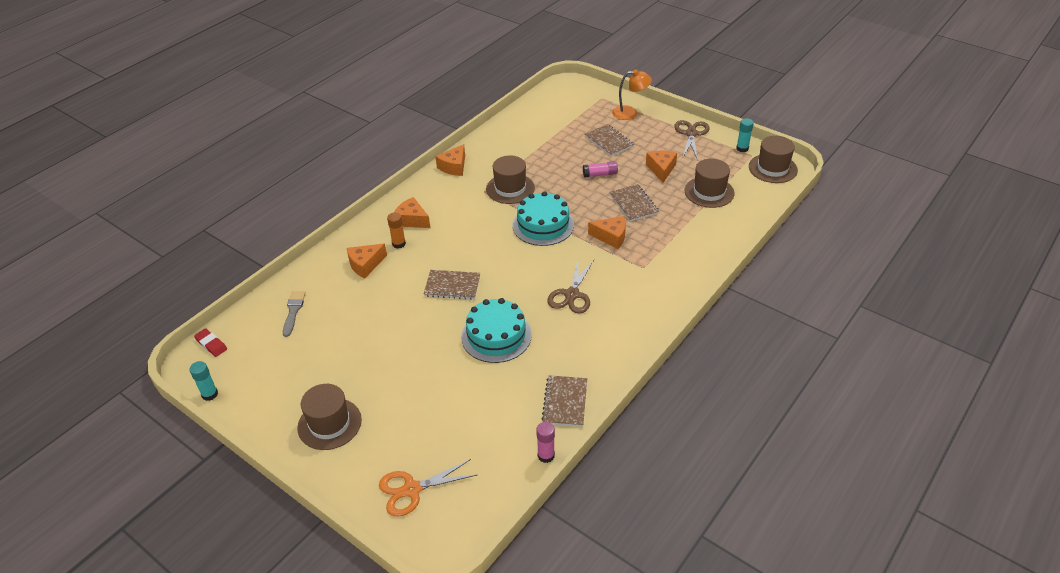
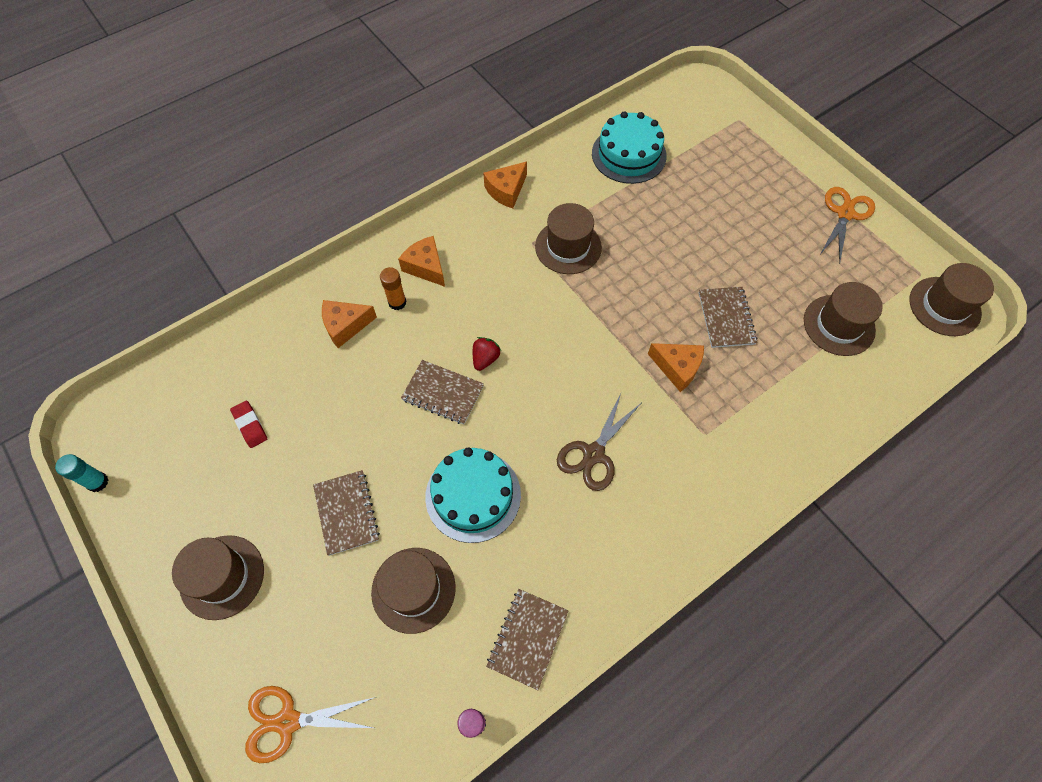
camera: 15 degrees right, 20 degrees up
(211, 344) = (124, 402): red eraser -> red eraser (250, 425)
(293, 311) = (235, 377): grey brush -> none
(474, 396) = (413, 589): none -> brown hat
(475, 261) = (485, 359): none -> red strawberry
(543, 225) = (592, 322): turquoise cake -> turquoise cake (629, 154)
(600, 174) = (696, 253): pink glue stick -> none
(609, 141) = (725, 198): brown notebook -> brown notebook (346, 513)
(630, 113) = (770, 155): orange lamp -> none
(661, 169) = (783, 266): orange cheese -> none
(691, 134) = (845, 213): brown scissors -> orange scissors
(742, 148) = (910, 259): turquoise glue stick -> none

